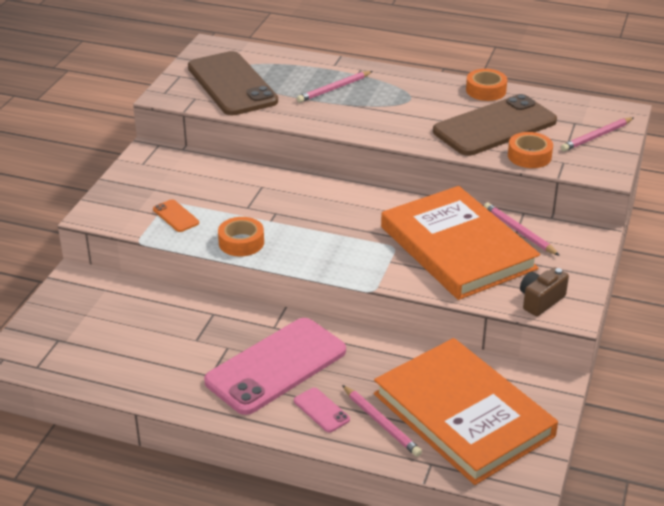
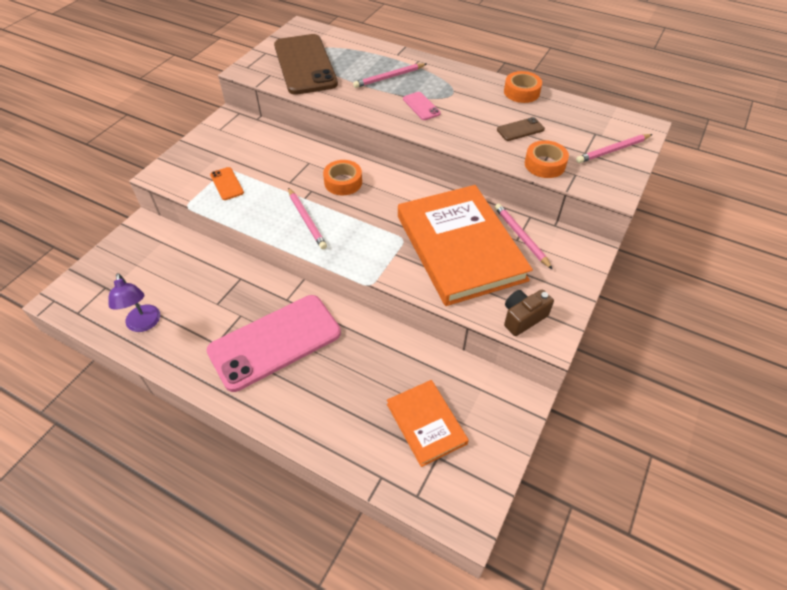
camera: 10 degrees right, 15 degrees up
(120, 368) = (144, 324): none -> purple lamp
(241, 242) = (272, 217): orange tape -> orange tape (343, 182)
(321, 410) = (299, 397): pink phone -> pink phone (421, 106)
(381, 423) = (349, 421): pink pencil -> pink pencil (307, 220)
(463, 415) = (426, 424): orange book -> orange book, size x0.51
(494, 126) = (520, 129): brown phone -> brown phone, size x0.41

